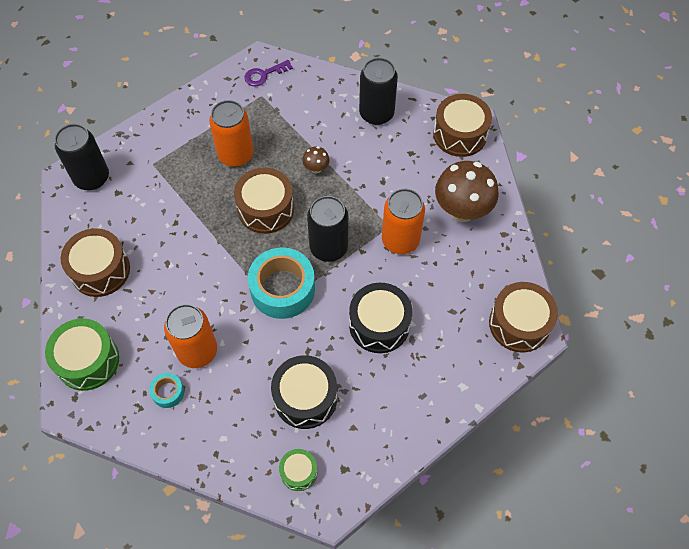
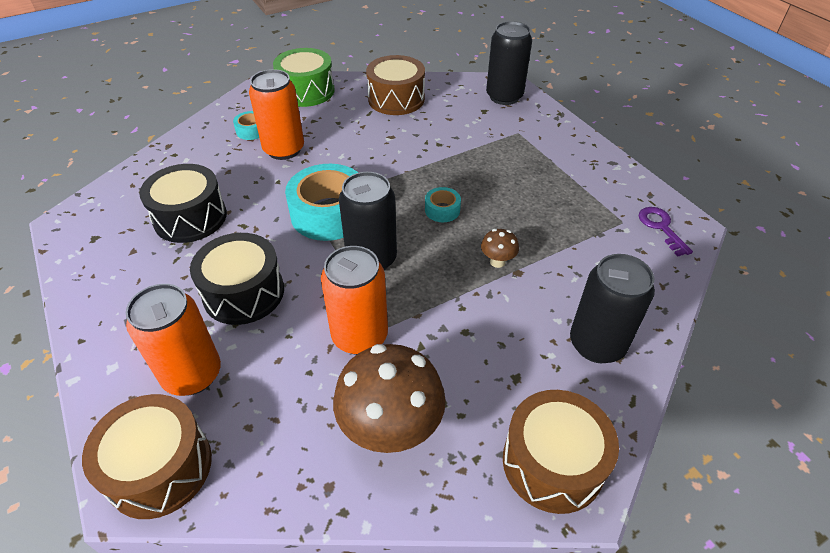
camera: 100 degrees right, 15 degrees down
(236, 155) = (526, 192): orange can -> orange can (192, 374)
(266, 209) = (442, 210): brown drum -> turquoise tape
(298, 472) = (116, 205): green drum -> none

